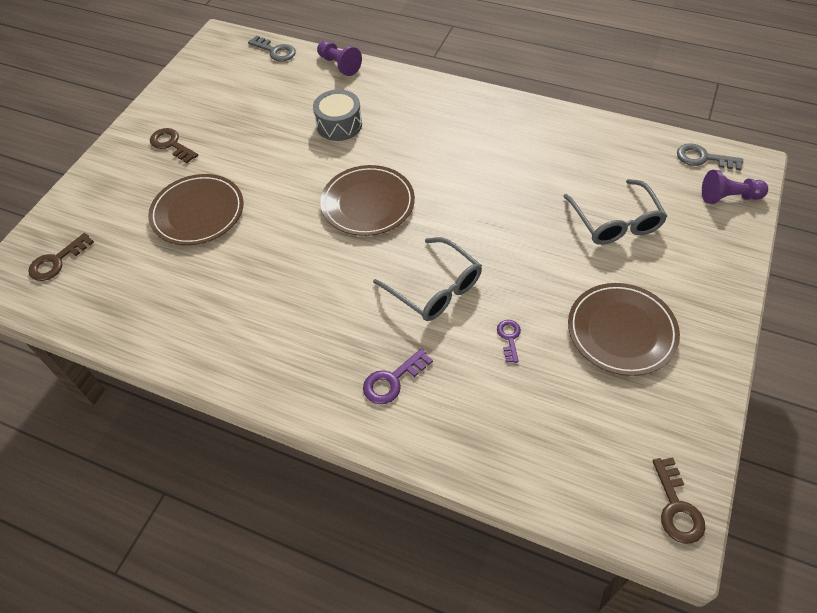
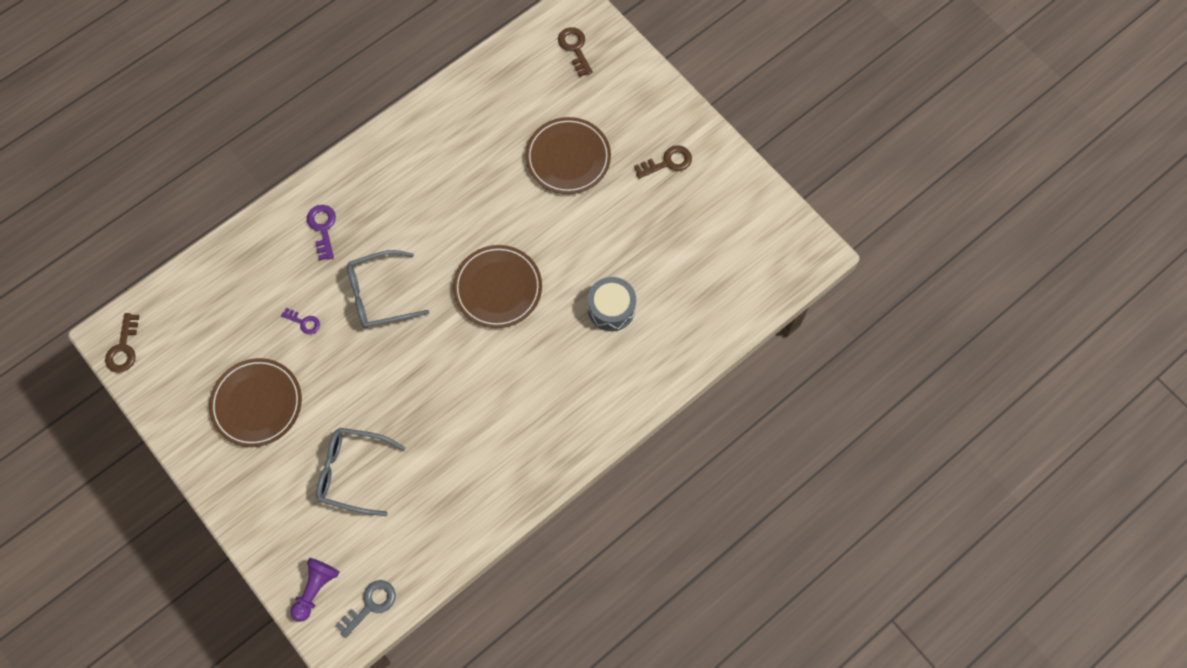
camera: 115 degrees right, 15 degrees up
(275, 51) = (761, 298): grey key -> none
(339, 65) = (703, 348): purple pawn -> none
(677, 508) = (123, 348): brown key -> brown key turned 105 degrees counterclockwise

